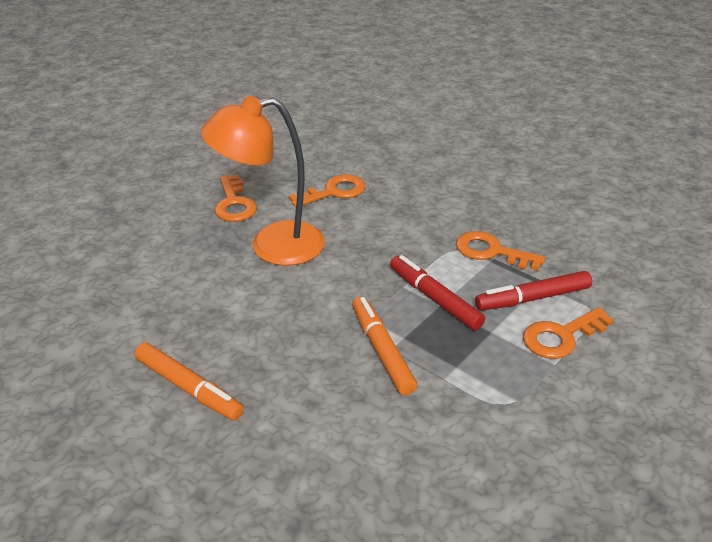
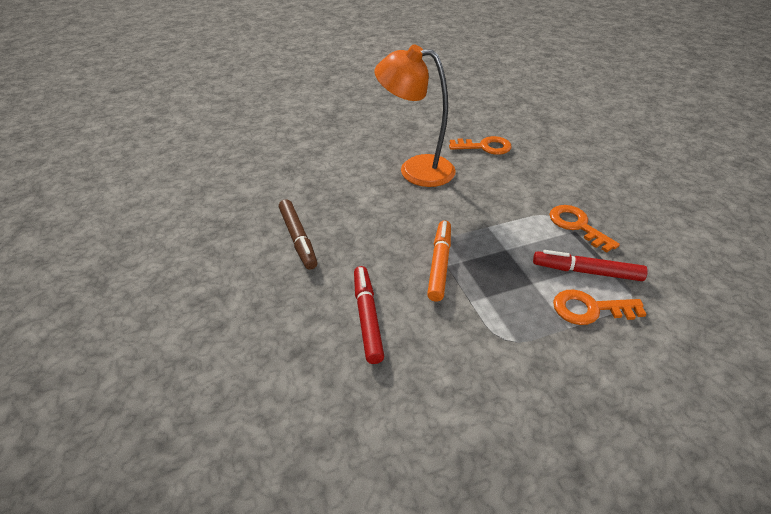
camera: 30 degrees right, 5 degrees up
(188, 388) = (298, 238): orange marker -> brown marker
(234, 204) = (411, 135): orange key -> none
(434, 299) = (505, 243): red marker -> red marker (367, 317)

